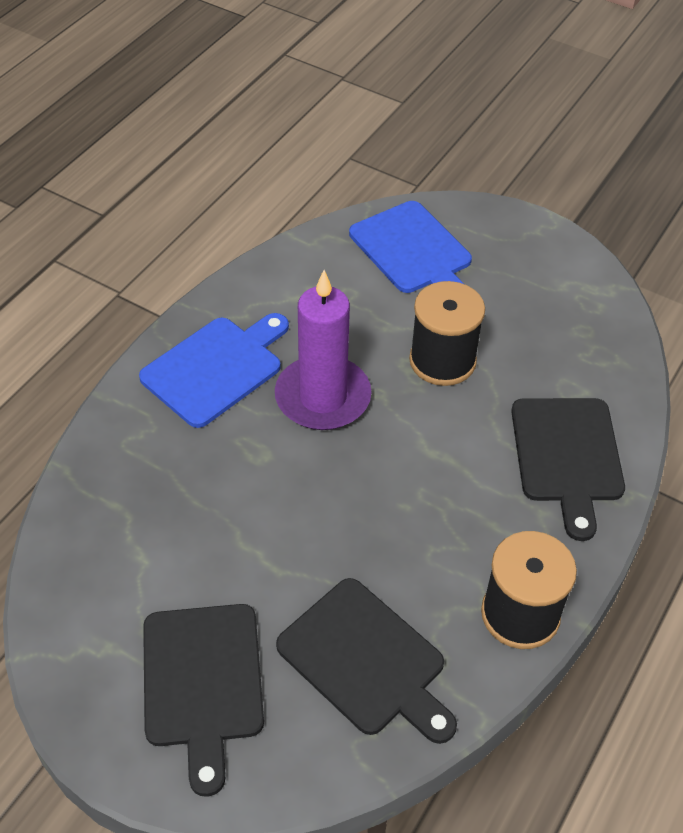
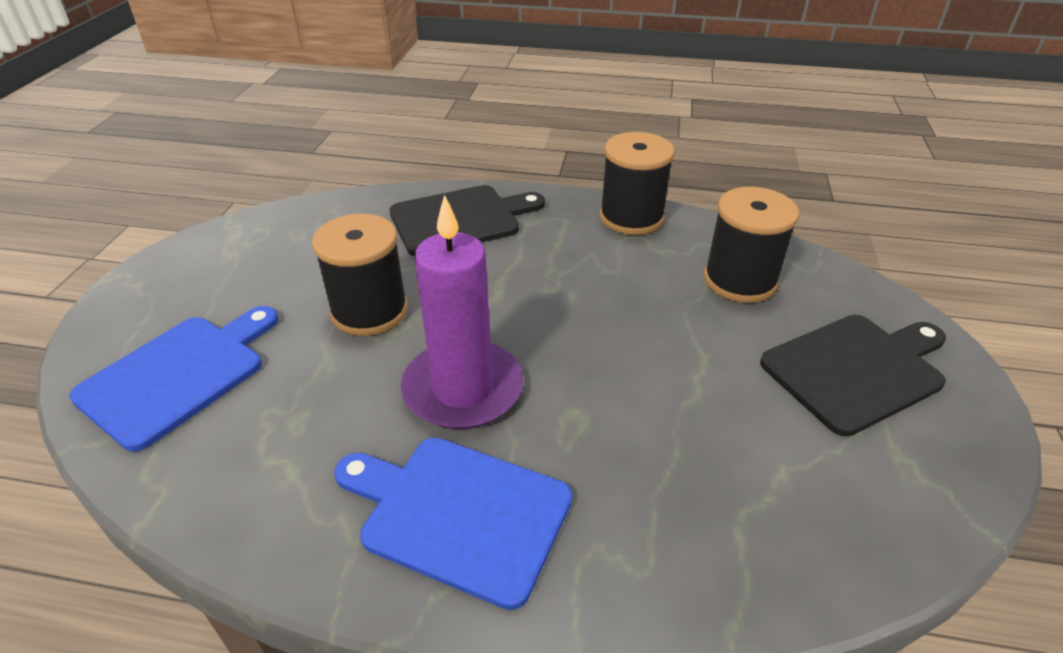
camera: 110 degrees left, 10 degrees down
(366, 660) = (740, 280): black cutting board -> black spool

